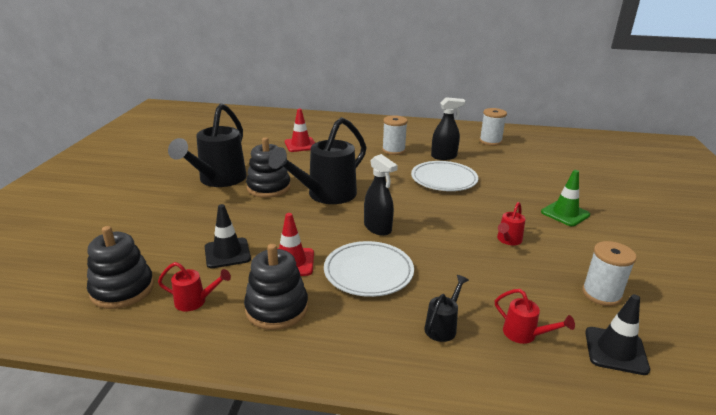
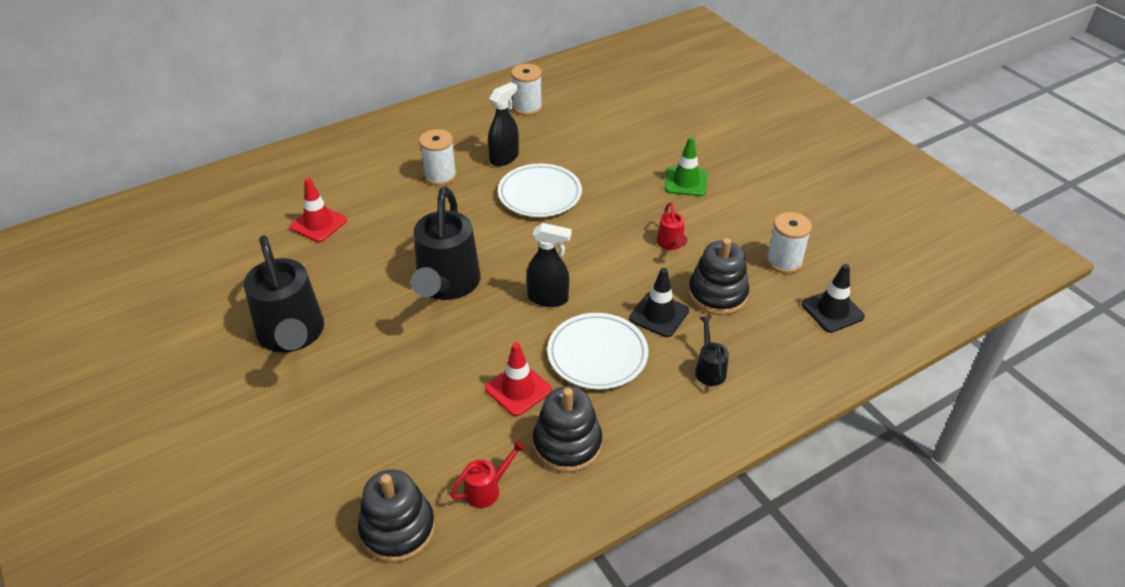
camera: 40 degrees left, 15 degrees up
(227, 253) = (443, 421): black traffic cone -> black traffic cone (659, 315)
(268, 187) = (369, 312): black stacking toy -> black stacking toy (717, 294)
(524, 334) = (768, 337): red watering can -> none

